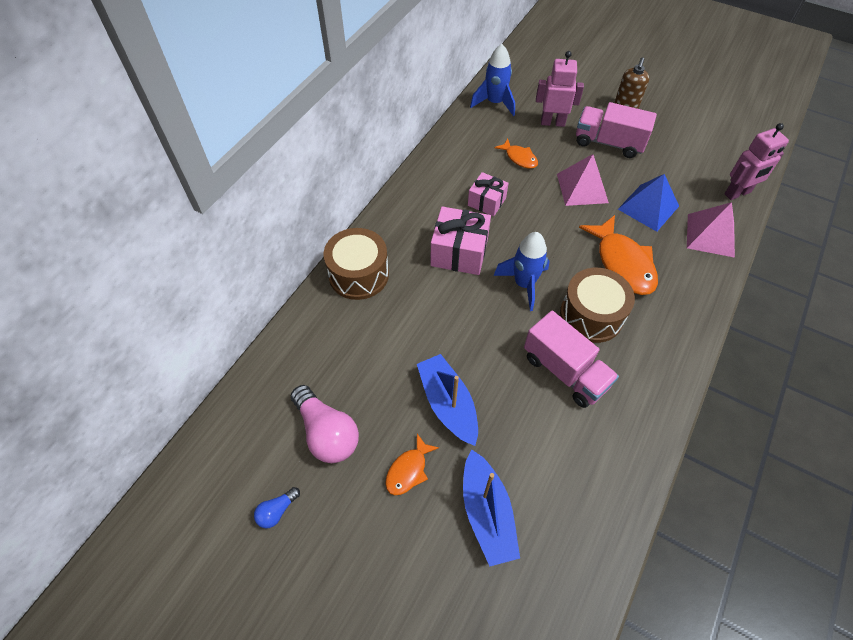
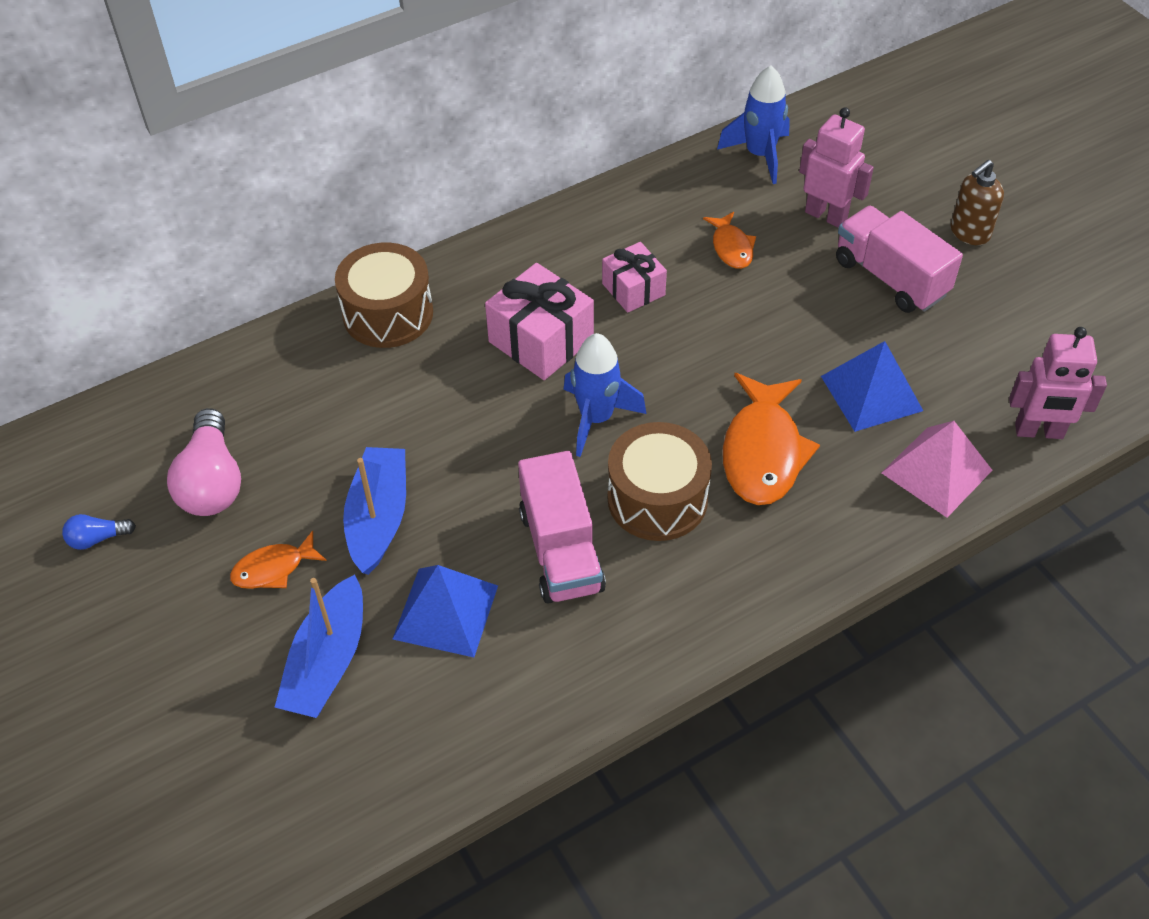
camera: 30 degrees right, 5 degrees down
(531, 443) = (446, 612): none -> blue pyramid
(582, 188) = (791, 326): pink pyramid -> none

